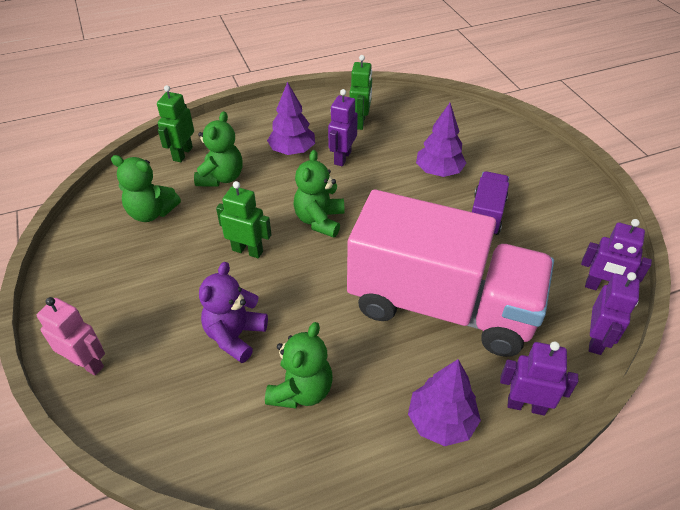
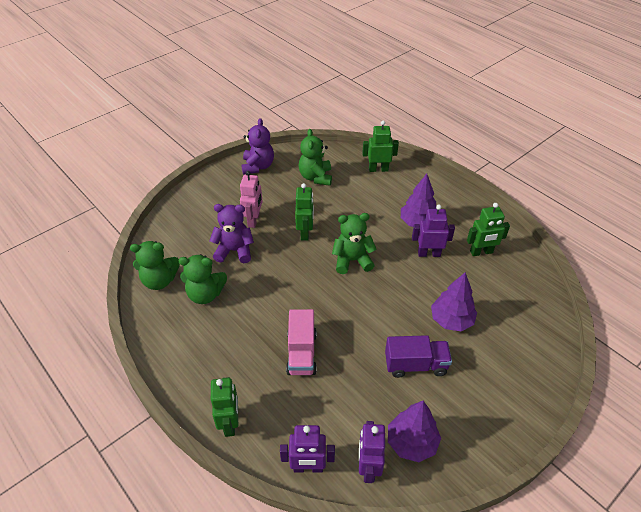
camera: 70 degrees right, 0 degrees up
(78, 267) = (258, 166): none -> purple teddy bear
(87, 363) = (195, 198): pink robot -> pink robot (254, 220)
(221, 178) = (366, 196): green teddy bear -> green teddy bear (159, 281)
(441, 305) = (301, 353): pink truck -> pink truck, size x0.43
(441, 421) = (203, 373): purple tree -> purple tree (411, 442)
(526, 405) = (230, 423): purple robot -> green robot

